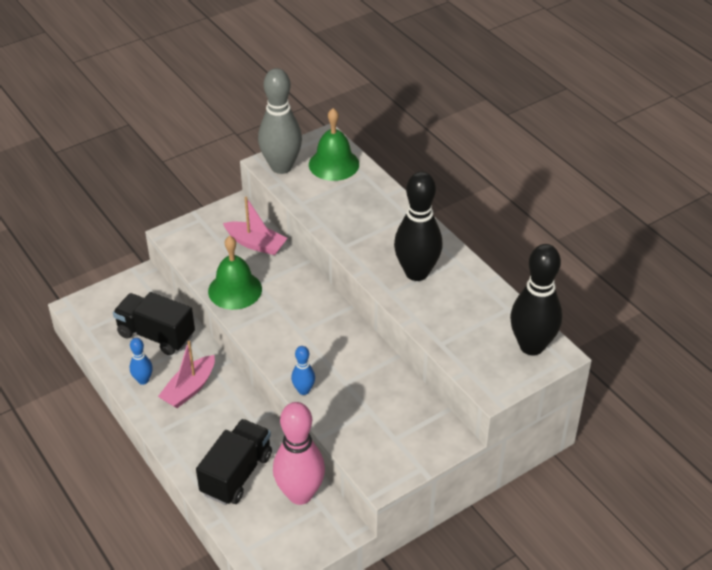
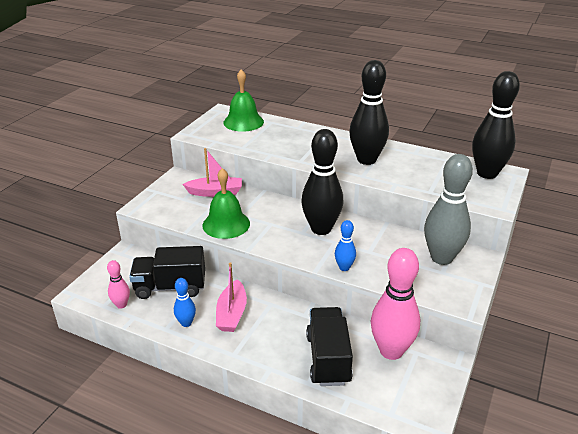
camera: 30 degrees left, 10 degrees down
(102, 335) = (121, 305): none -> pink bowling pin
(281, 167) = (206, 133): grey bowling pin -> grey bowling pin (441, 258)
(322, 335) = (321, 229): none -> black bowling pin

